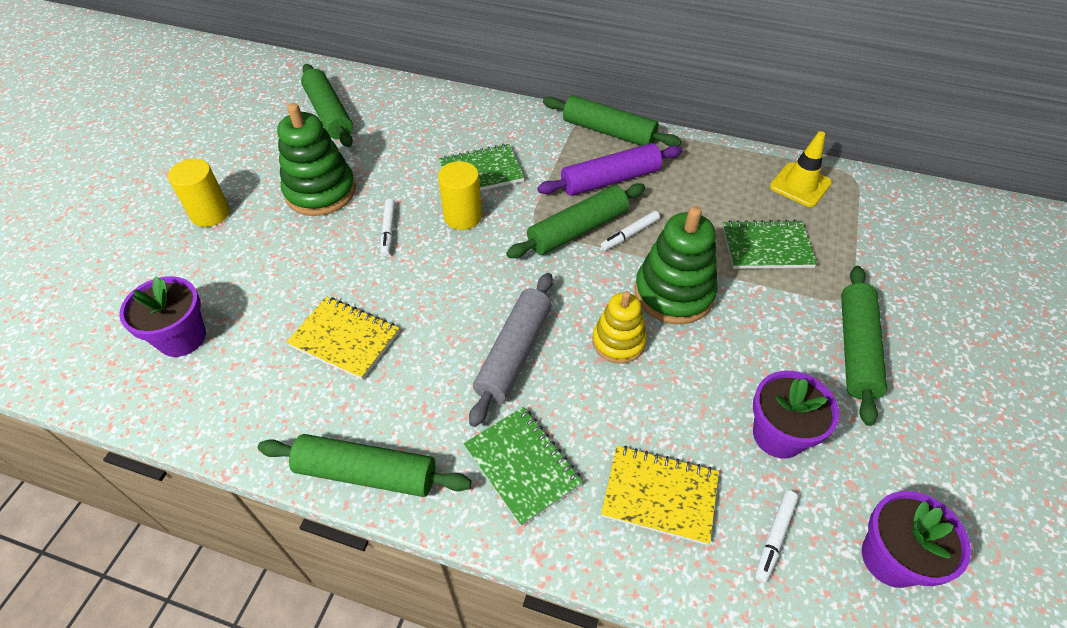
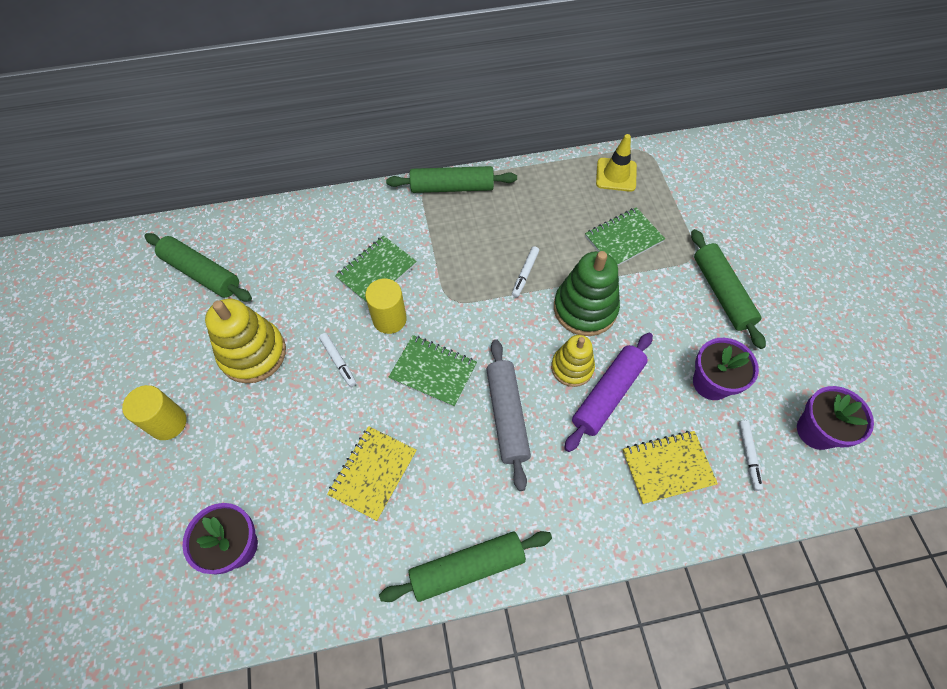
camera: 30 degrees left, 10 degrees up
(320, 192) = (253, 353): green stacking toy -> yellow stacking toy
(345, 339) = (373, 473): yellow notebook -> yellow notebook turned 60 degrees counterclockwise
(522, 465) = (569, 498): green notebook -> green notebook (433, 371)
(577, 230) = (485, 288): green rolling pin -> none
(610, 180) = (481, 232): purple rolling pin -> purple rolling pin (607, 394)

